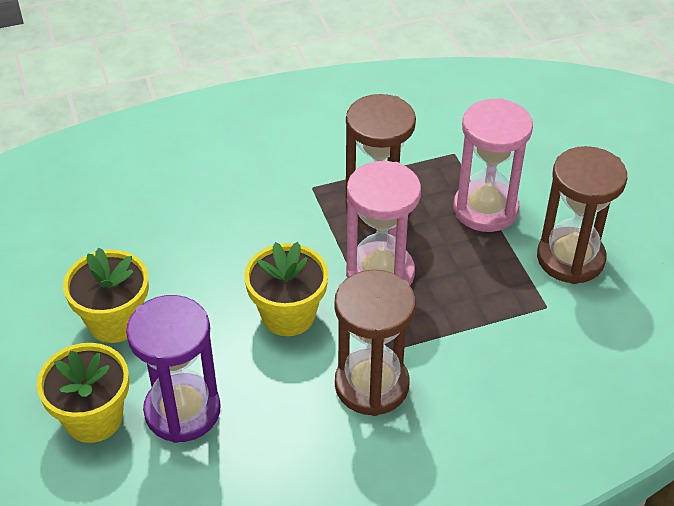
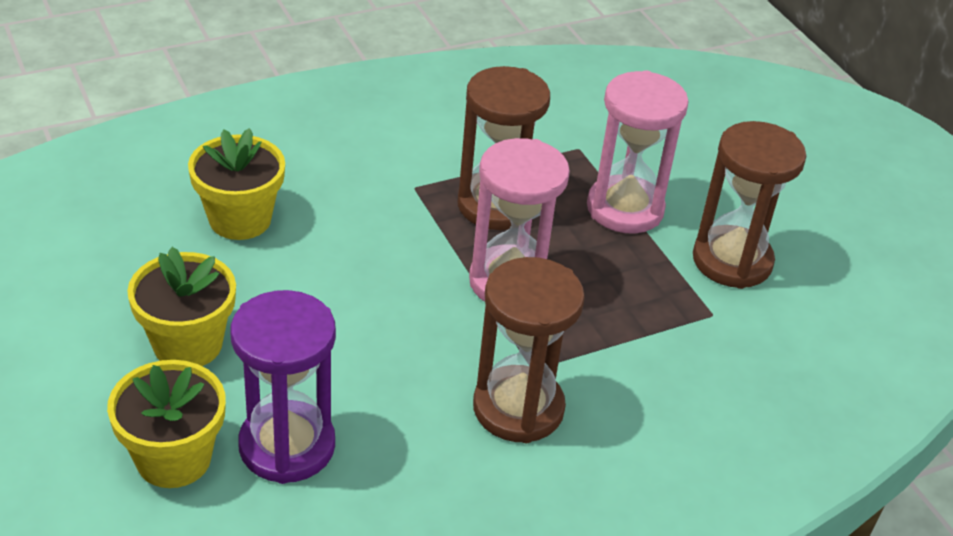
camera: 10 degrees left, 5 degrees down
(288, 315) = (405, 331): yellow flower pot -> yellow flower pot (240, 219)

